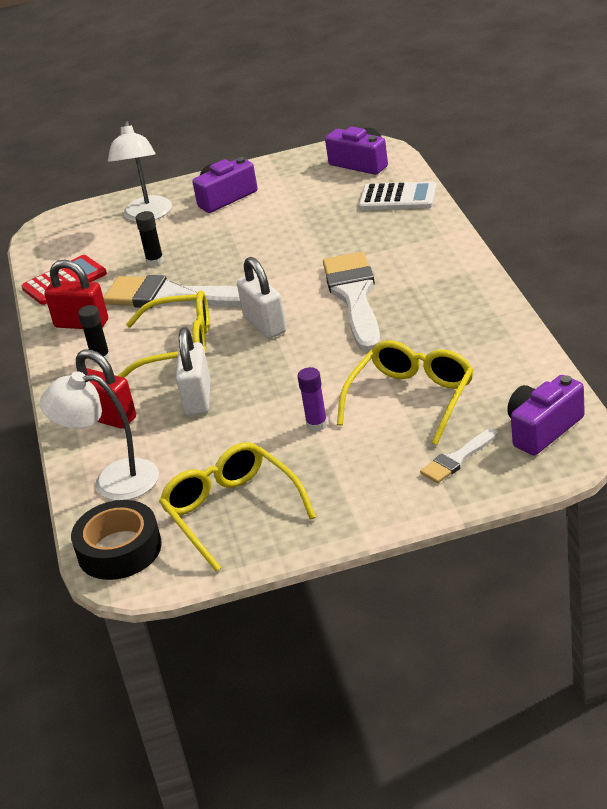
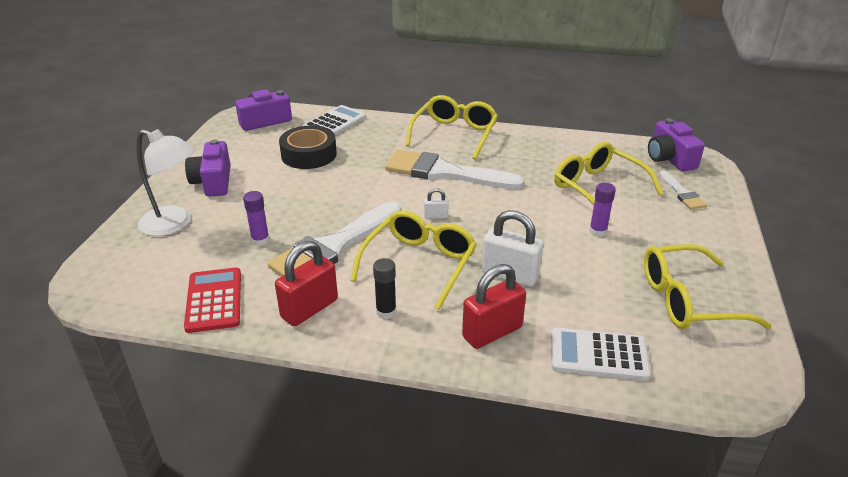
camera: 70 degrees left, 0 degrees up
(113, 481) = (598, 355): white lamp -> white calculator
(119, 549) = (709, 377): black tape -> black tape (309, 154)
(155, 261) = (260, 240): black glue stick -> purple glue stick
(265, 325) = (436, 216): white padlock -> white padlock, size x0.48
(448, 270) = (454, 134): none -> yellow glasses

